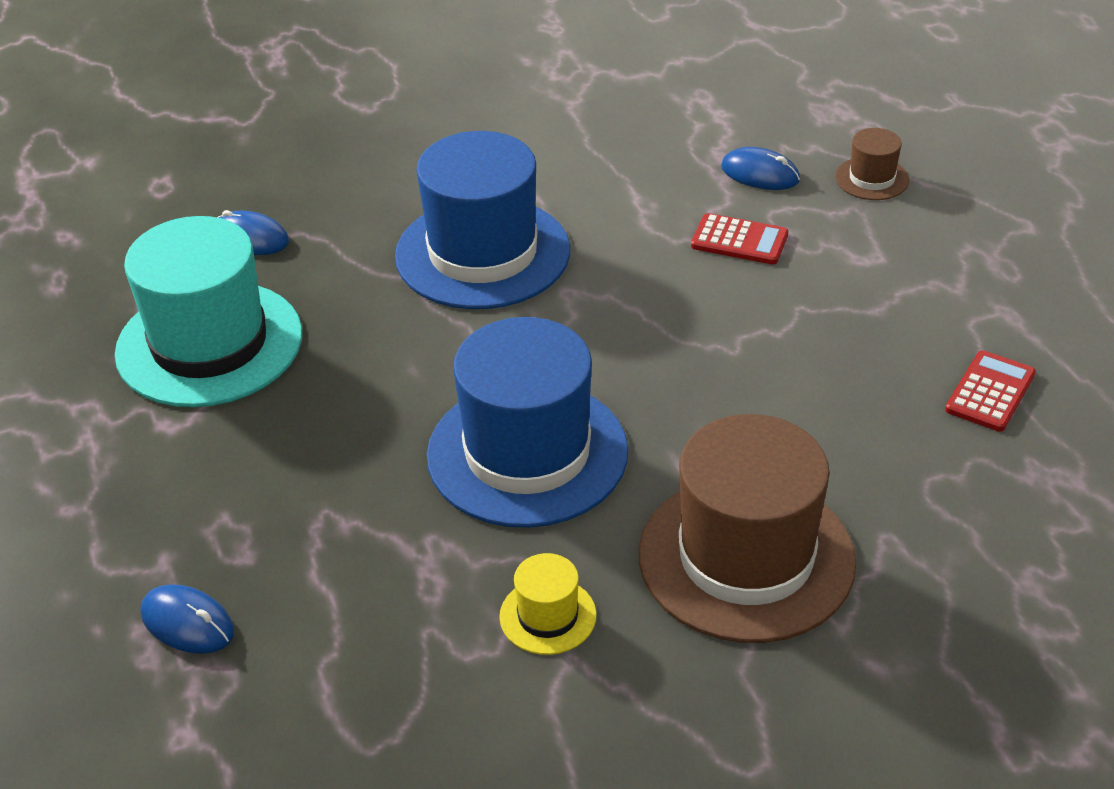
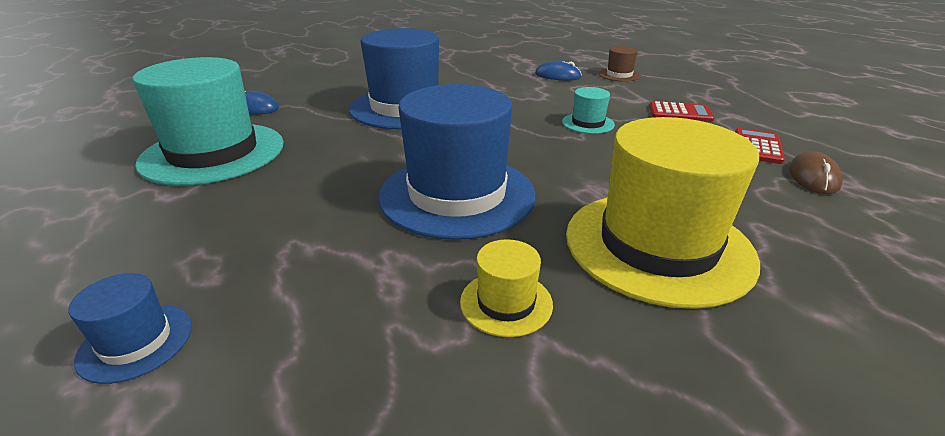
camera: 10 degrees left, 10 degrees down
(187, 623) = (136, 342): blue mouse -> blue hat
(739, 240) = (559, 97): red calculator -> red calculator (680, 113)
(746, 557) = (657, 245): brown hat -> yellow hat
(758, 316) = (588, 123): none -> turquoise hat
(1026, 462) = (813, 177): none -> brown mouse

